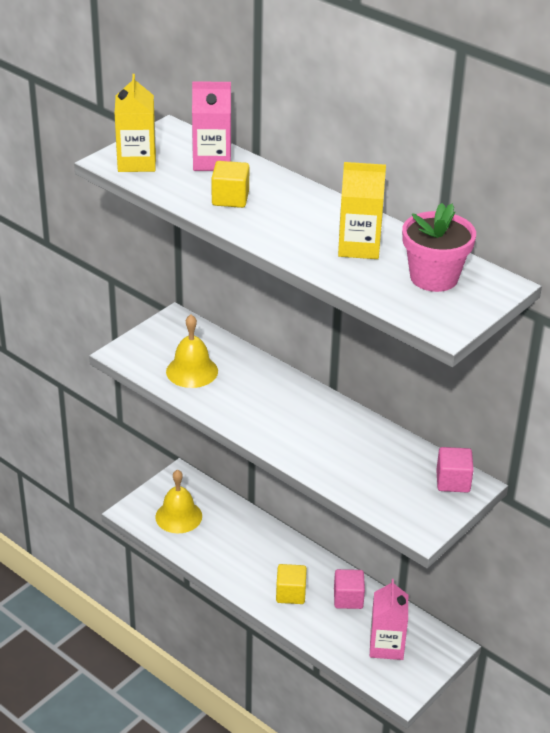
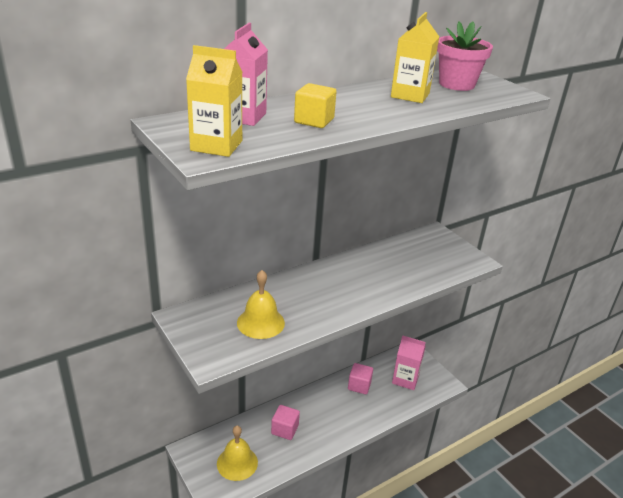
camera: 75 degrees left, 5 degrees down
(290, 594) = (346, 414): yellow cube -> none
(453, 481) = (431, 237): pink cube -> pink cube (285, 429)

